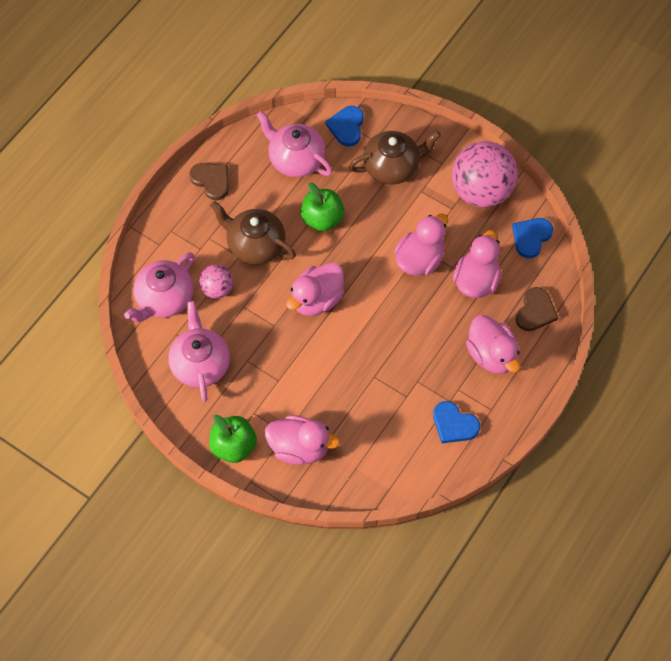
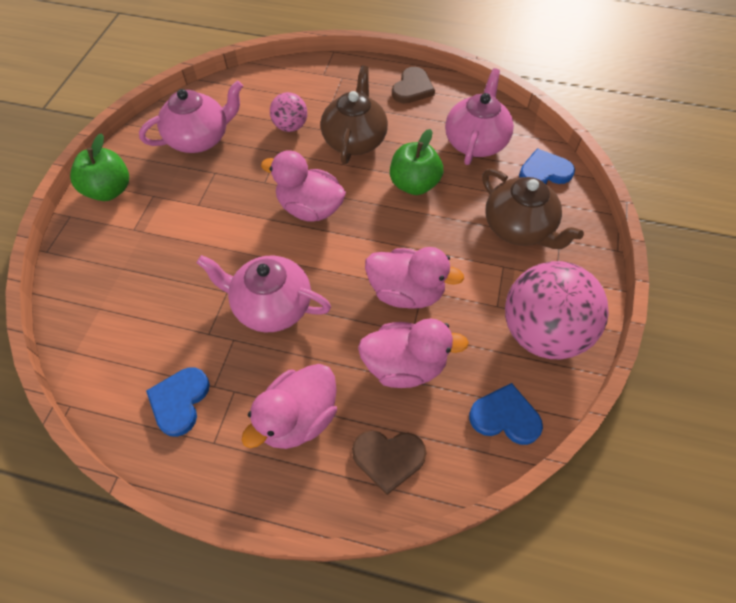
camera: 70 degrees right, 5 degrees down
(164, 299) = (264, 93): pink teapot -> pink teapot (271, 306)
(299, 447) = (117, 246): pink duck -> none

